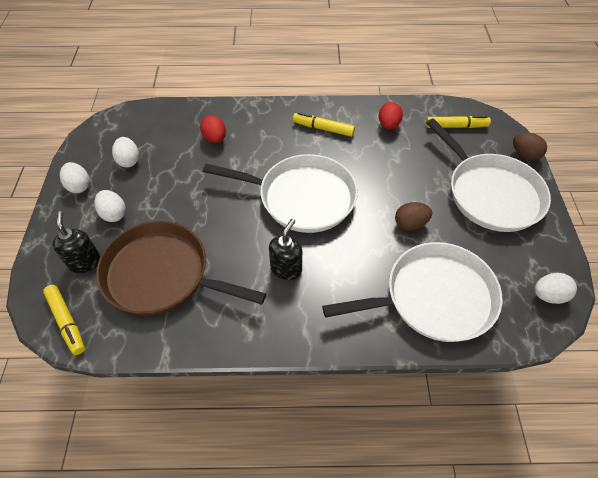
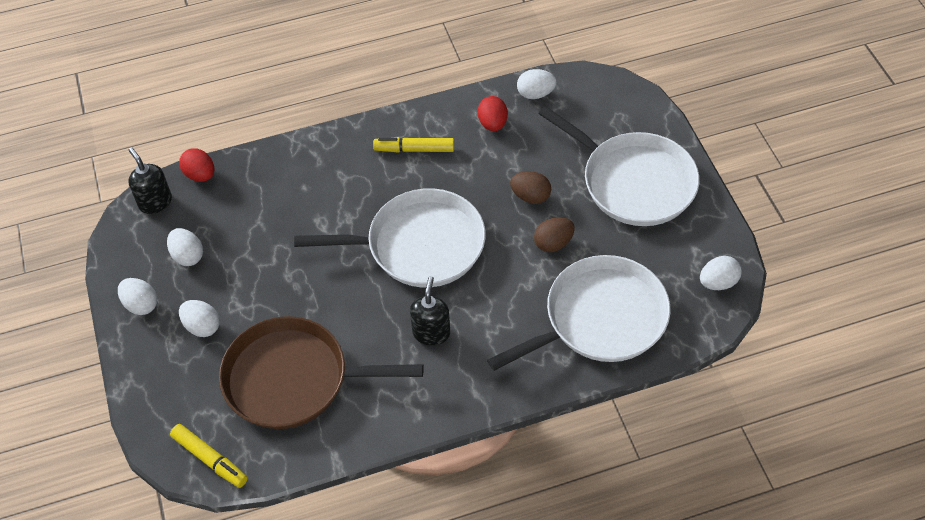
camera: 15 degrees left, 0 degrees up
(85, 262) = (196, 391): black soap dispenser -> black soap dispenser (155, 202)
(215, 138) = (283, 198): red egg -> red egg (200, 175)
(427, 112) = (535, 94): none -> white egg
(456, 126) = (574, 105): yellow marker -> none
(525, 155) = (662, 122): brown egg -> brown egg (530, 196)

